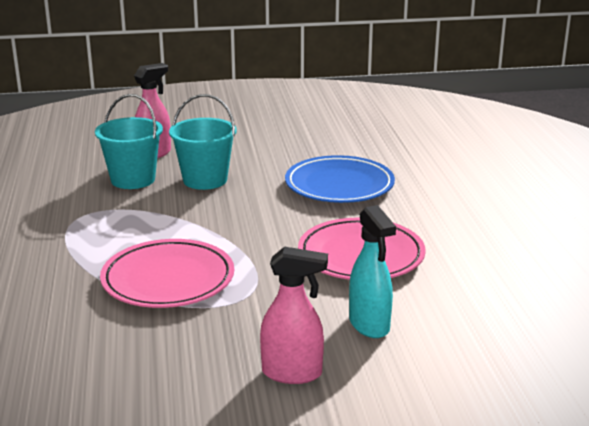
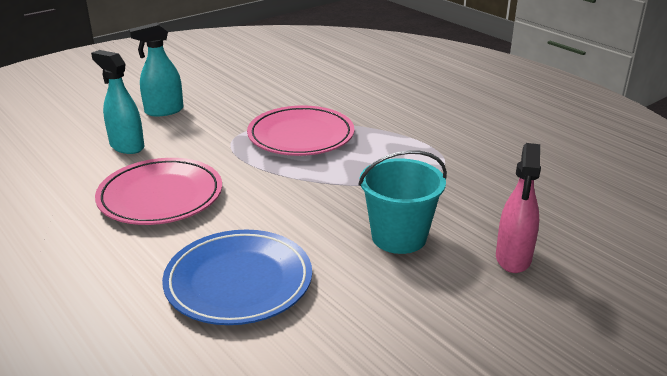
camera: 150 degrees right, 5 degrees up
(133, 179) = (470, 213): turquoise bucket -> none
(292, 373) = (164, 111): pink spray bottle -> turquoise spray bottle

